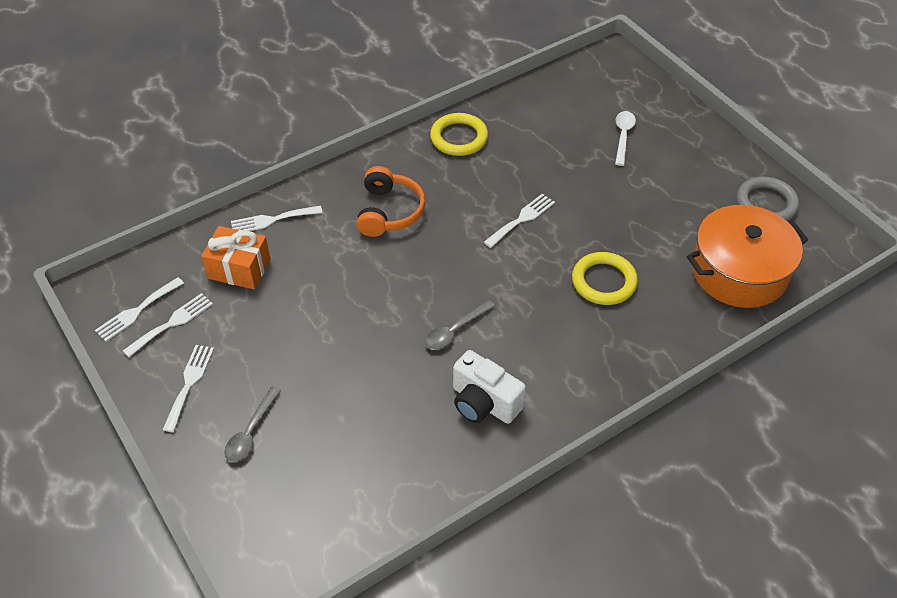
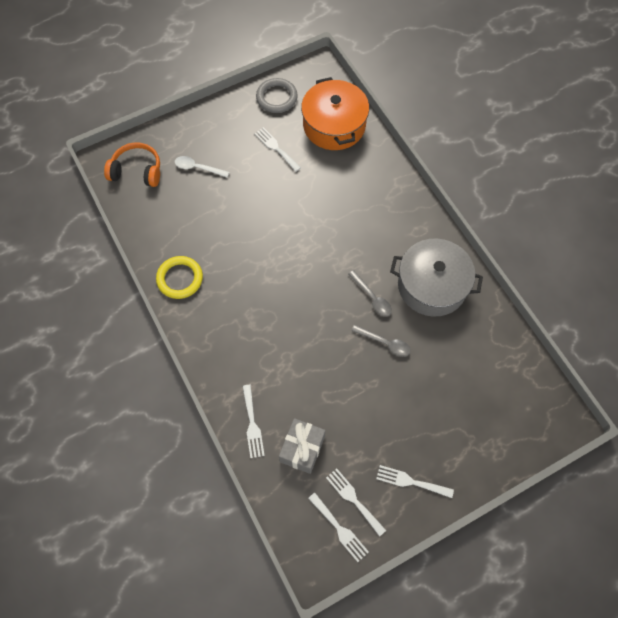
camera: 85 degrees left, 15 degrees up
(239, 269) = (302, 449): orange gift -> grey gift
(251, 432) = (452, 435): grey spoon -> grey spoon (385, 343)
(389, 211) = (254, 335): orange headphones -> orange headphones (137, 171)
(484, 403) = (432, 285): white camera -> grey pot
(521, 219) = (273, 245): white fork -> white fork (276, 148)
(604, 281) = (336, 202): yellow ring -> none

